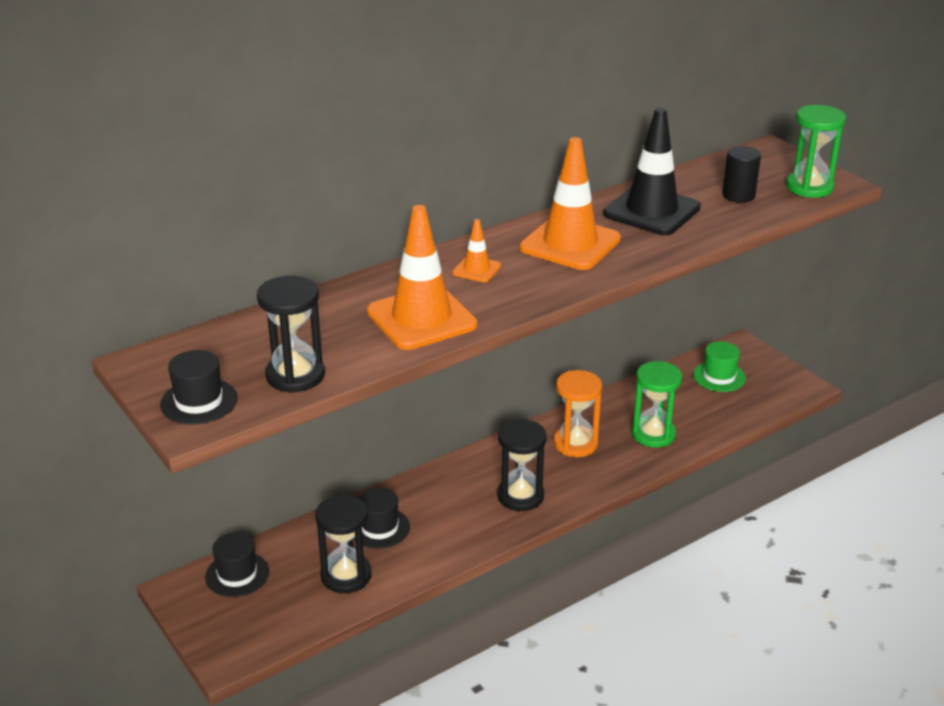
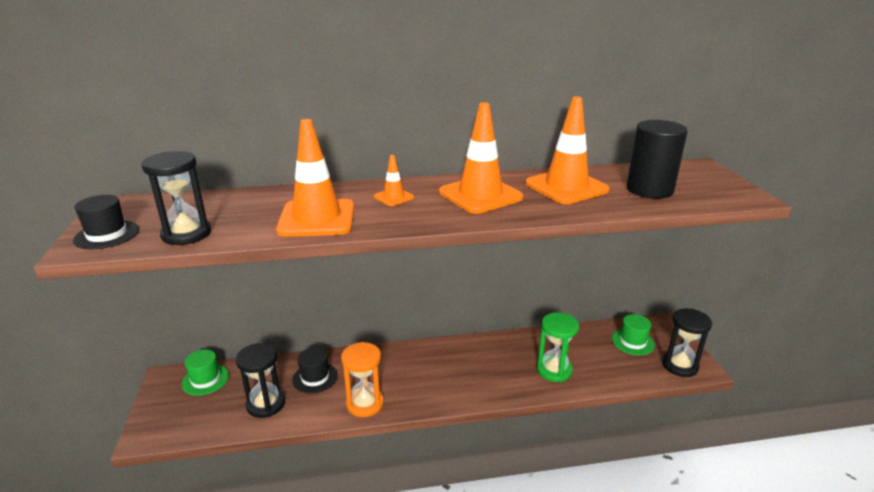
camera: 25 degrees right, 5 degrees down
(237, 574) = (205, 379): black hat -> green hat
(520, 496) = (424, 386): black hourglass -> black hourglass (680, 365)
(575, 443) = (491, 360): orange hourglass -> orange hourglass (365, 403)
(651, 211) = (566, 187): black traffic cone -> orange traffic cone
(738, 195) = (649, 190): black cylinder -> black cylinder, size x1.63
(809, 187) = (719, 195): green hourglass -> none

